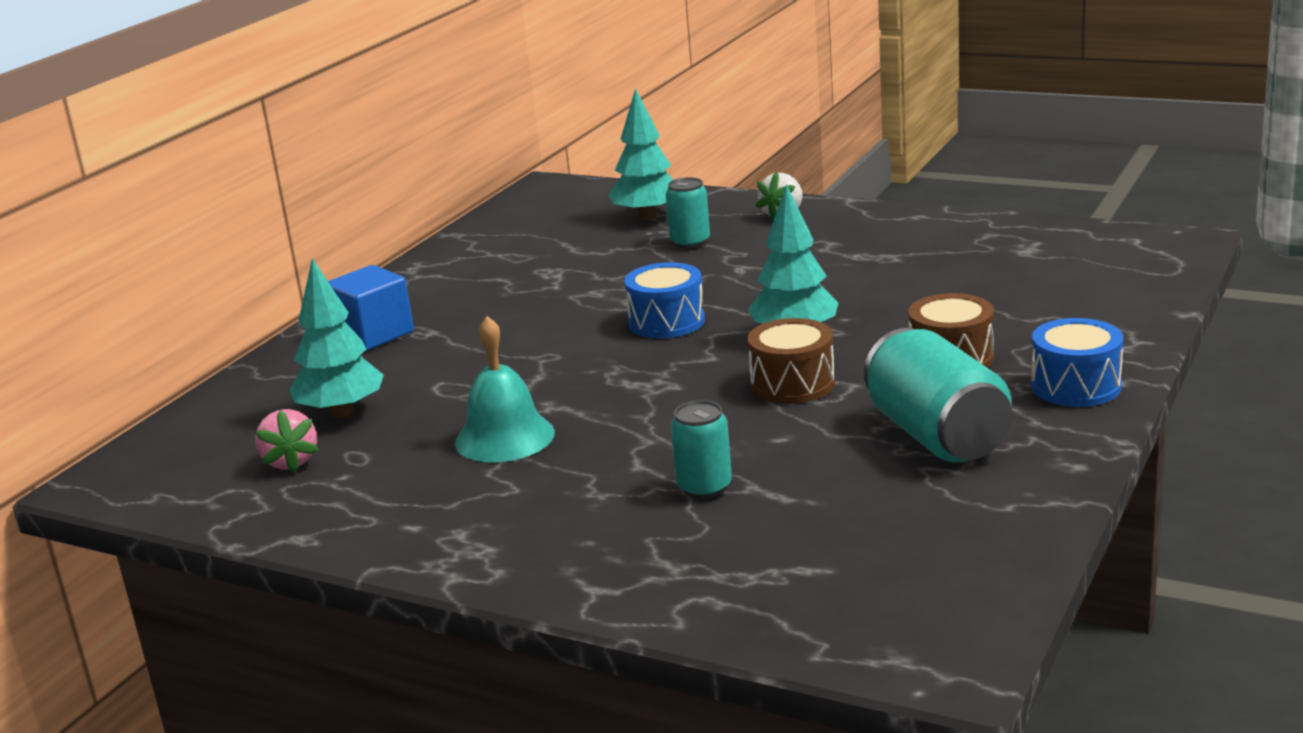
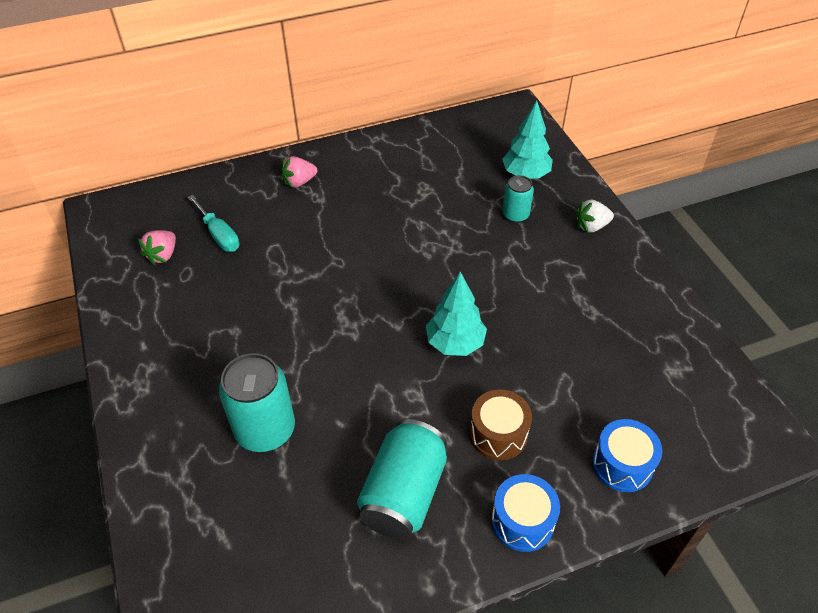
camera: 40 degrees right, 25 degrees up
(342, 412) = (219, 235): turquoise tree -> turquoise screwdriver
(374, 334) = (299, 182): blue cube -> pink strawberry
(504, 437) = (247, 312): turquoise bell -> none
(666, 322) = (418, 278): blue drum -> blue drum (622, 464)
(704, 487) = (265, 429): turquoise can -> turquoise can, size x1.79
(792, 384) = (401, 384): brown drum -> none

